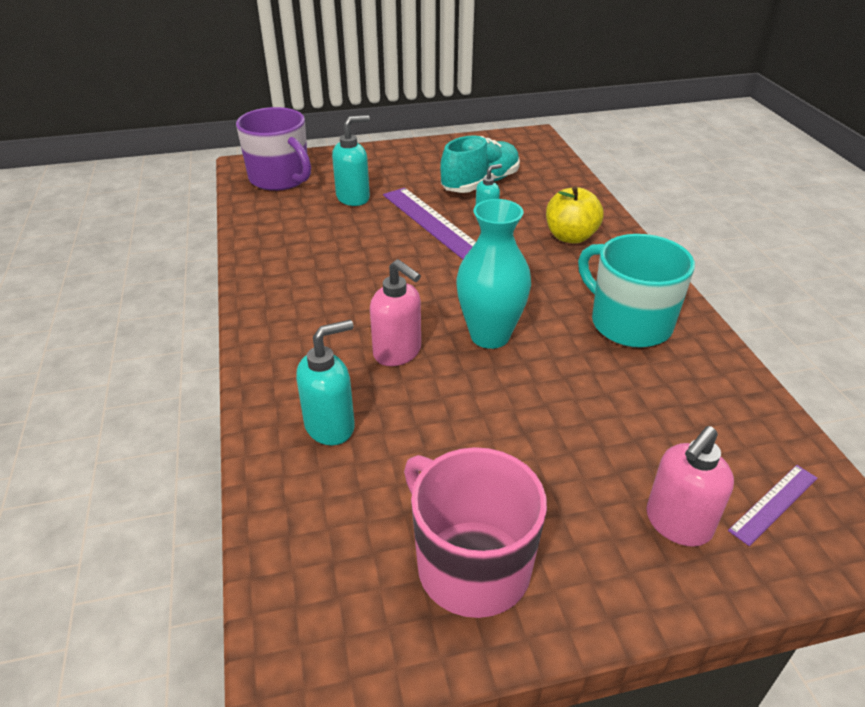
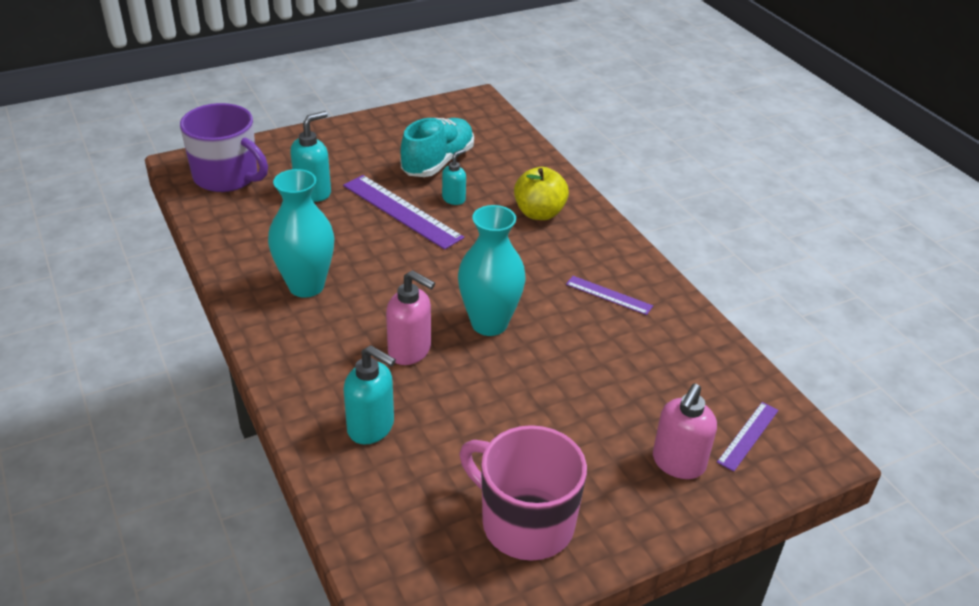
camera: 15 degrees left, 0 degrees up
(316, 278) = (306, 286): none -> turquoise vase
(330, 426) = (371, 427): turquoise soap dispenser -> turquoise soap dispenser turned 75 degrees clockwise
(628, 323) = (609, 295): turquoise mug -> purple ruler

